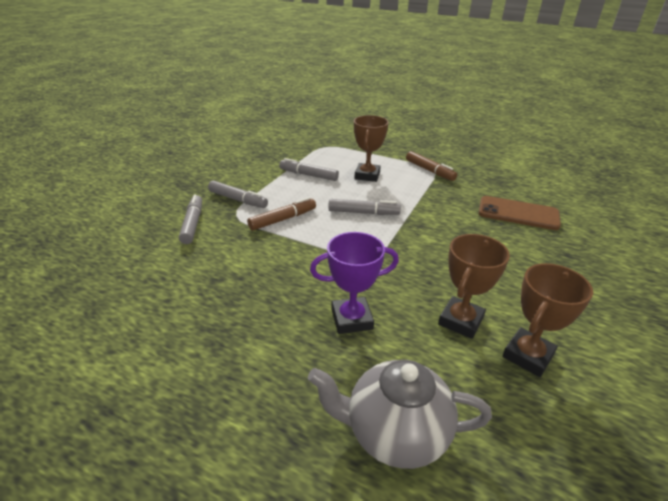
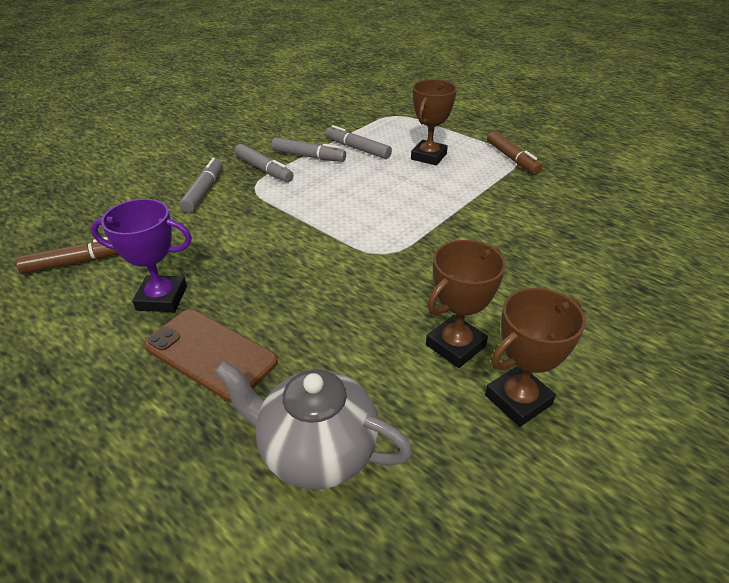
camera: 15 degrees right, 5 degrees up
(282, 219) = (303, 198): brown marker -> brown marker (76, 262)
(351, 319) = (328, 322): purple trophy -> purple trophy (162, 298)
(363, 213) = (401, 201): grey marker -> grey marker (308, 156)
(518, 213) = (602, 226): brown phone -> brown phone (210, 354)

